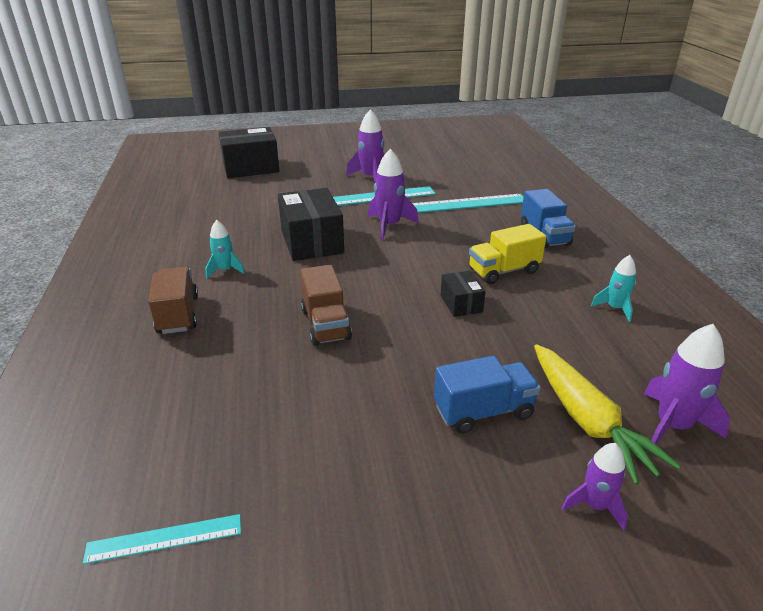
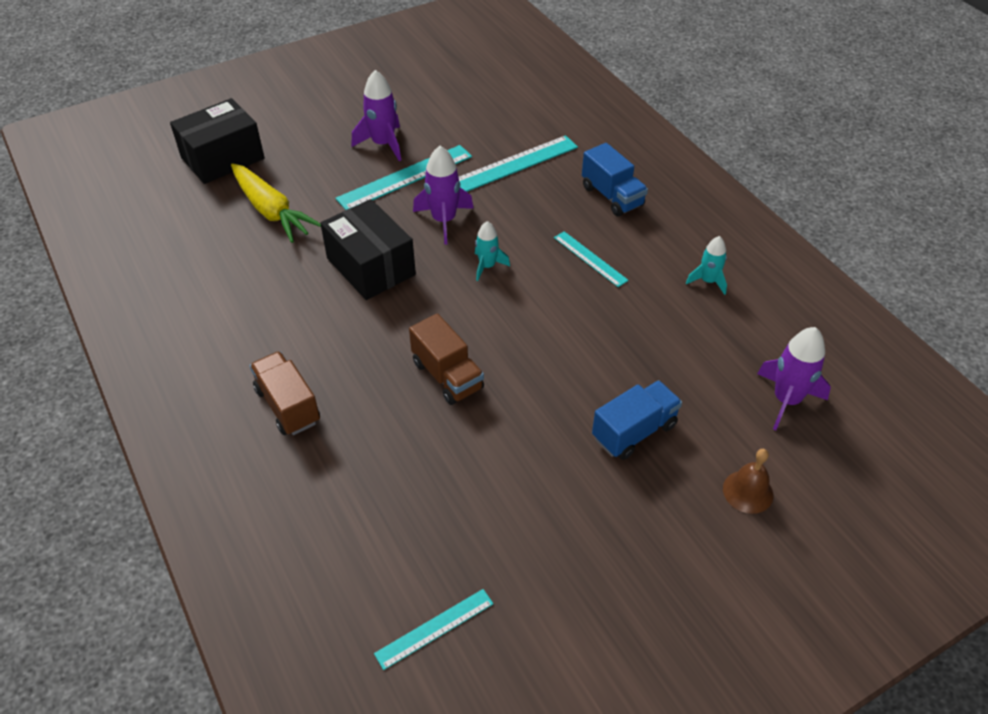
camera: 20 degrees left, 15 degrees up
(225, 270) = (299, 332): turquoise rocket -> turquoise rocket (487, 266)
(461, 303) = (566, 313): black box -> none
(503, 271) = (590, 258): yellow truck -> turquoise ruler
(587, 420) = (720, 414): yellow carrot -> yellow carrot (271, 211)
(594, 505) = (748, 491): purple rocket -> brown bell

